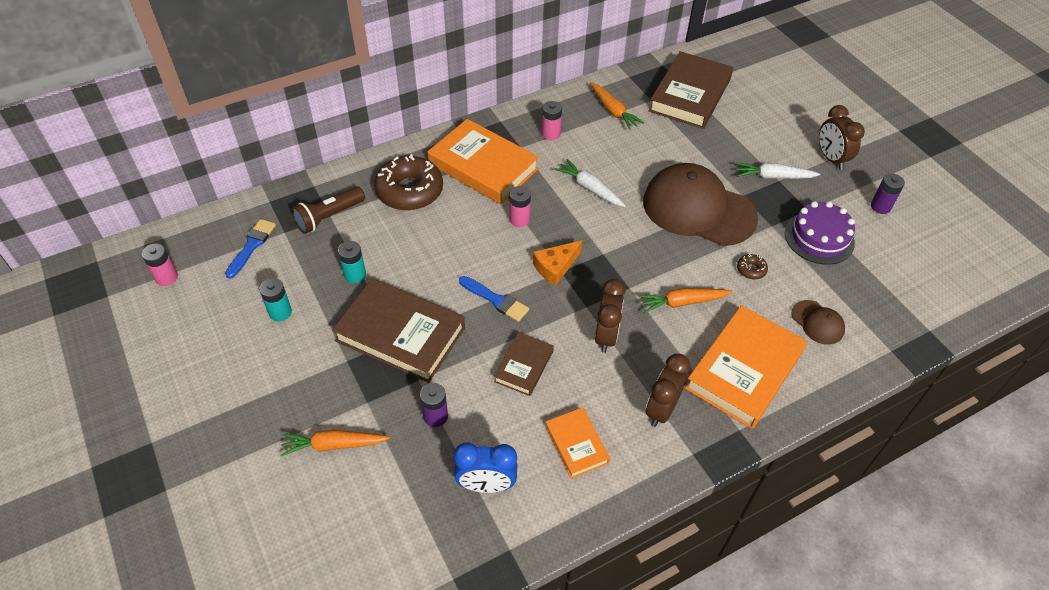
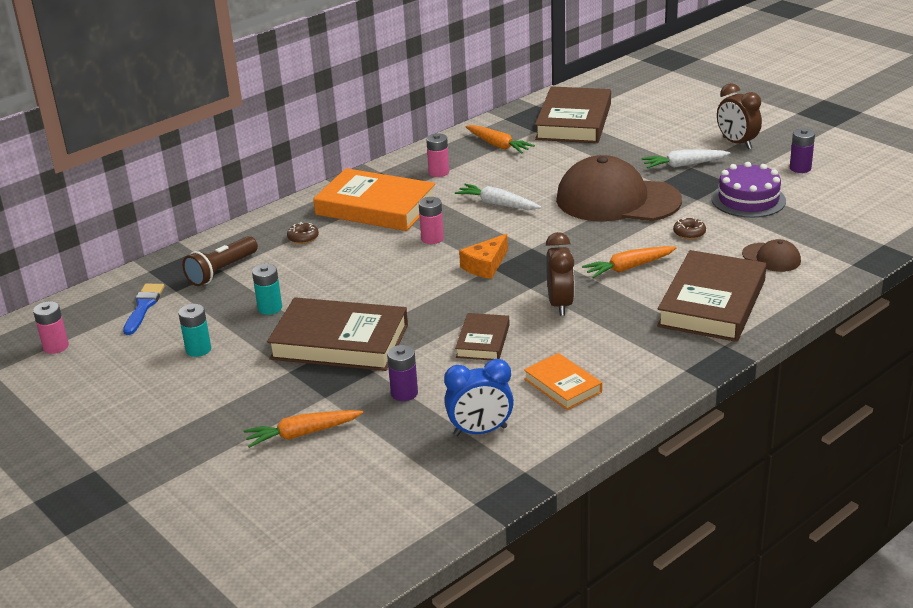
camera: 10 degrees left, 20 degrees down
(409, 191) = (303, 238): brown donut -> brown donut, size x0.42
(496, 300) = (432, 300): blue brush -> none
(661, 409) = (639, 345): brown clock -> none
(744, 370) = (712, 303): orange book -> brown book

